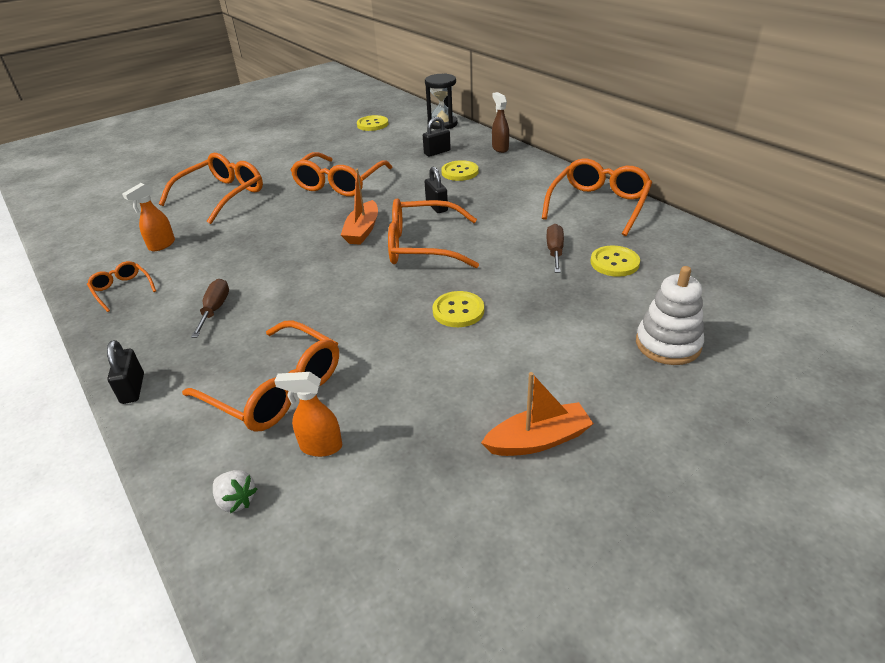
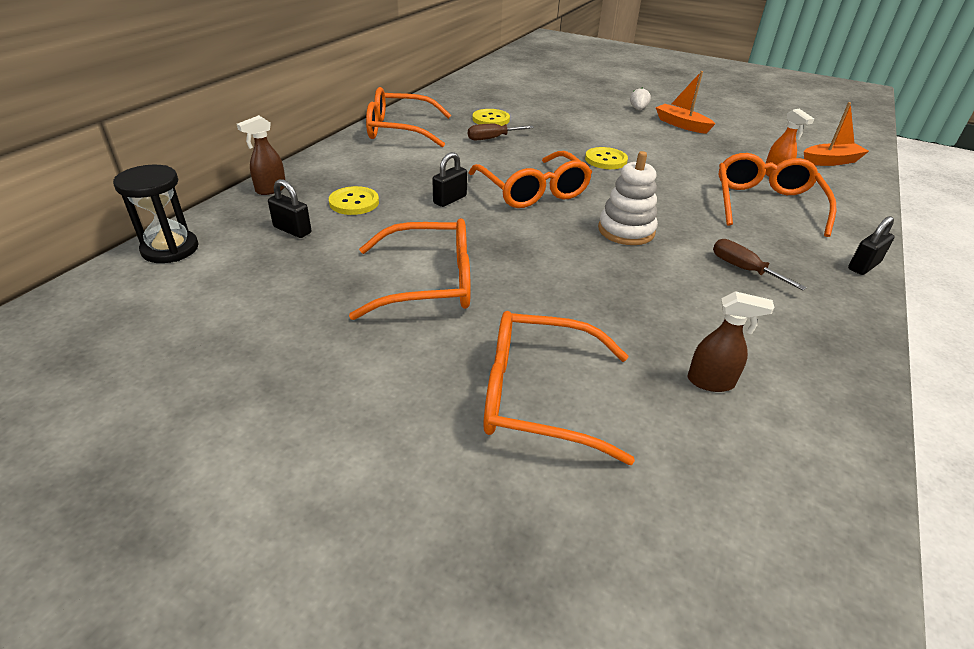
camera: 120 degrees left, 0 degrees up
(122, 289) = (810, 358): orange glasses -> none
(161, 245) = (711, 382): orange spray bottle -> brown spray bottle
(215, 309) = (743, 269): brown screwdriver -> brown screwdriver turned 75 degrees clockwise
(236, 500) = (840, 188): white strawberry -> white strawberry (638, 109)
(362, 230) = (533, 230): orange boat -> orange boat (830, 161)
(372, 124) = (162, 326): yellow button -> none
(668, 344) = (567, 103): white stacking toy -> white stacking toy (626, 230)

